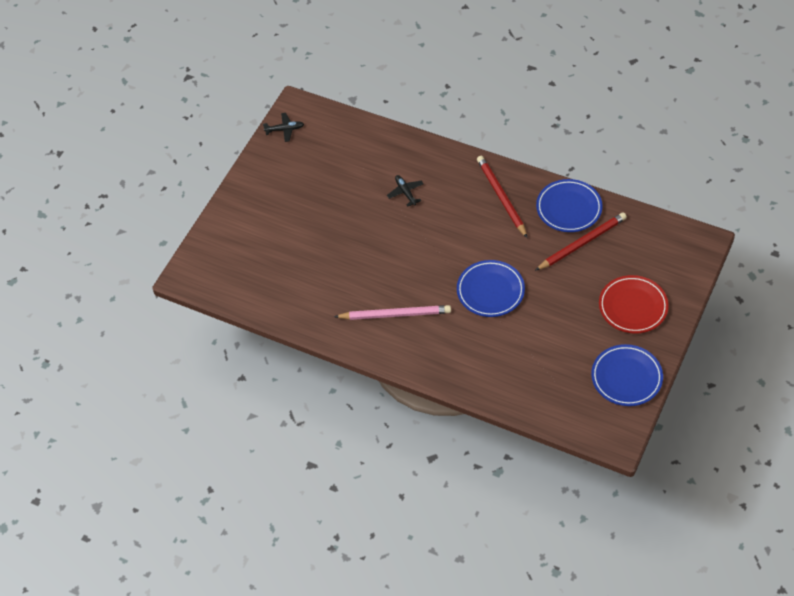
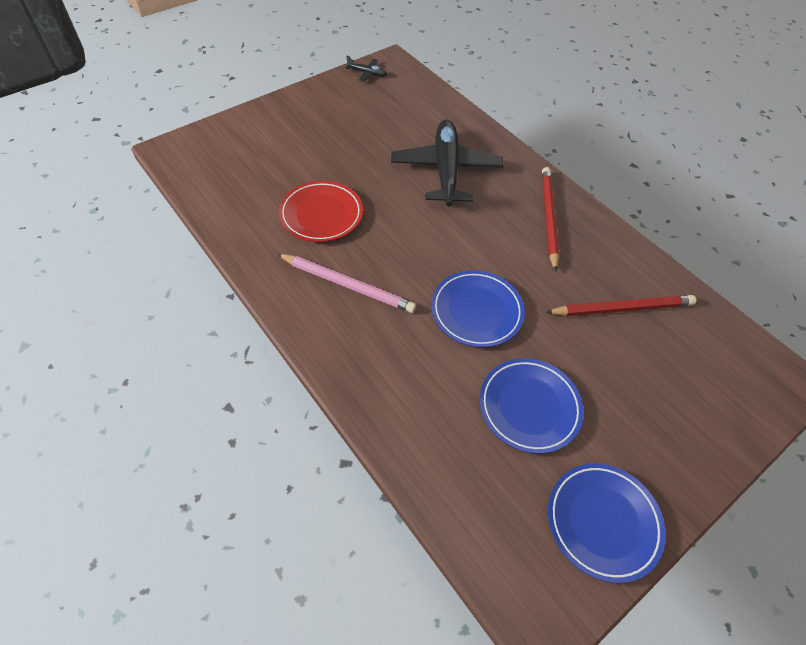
camera: 20 degrees right, 0 degrees up
(405, 192) = (446, 170): black plane -> black plane, size x2.41
(569, 208) = (624, 263): blue plate -> blue plate (529, 407)
(633, 307) = (656, 421): red plate -> red plate (321, 215)

